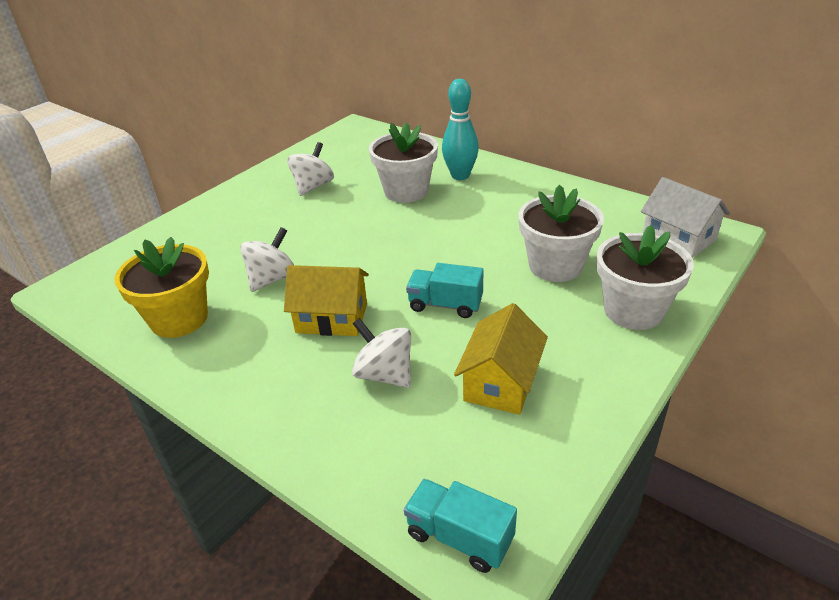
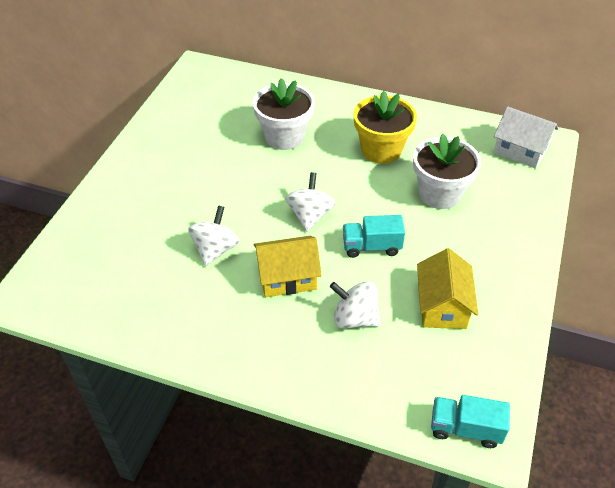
camera: 20 degrees left, 10 degrees up
(179, 319) = (156, 305): yellow flower pot -> yellow flower pot (381, 150)
(313, 186) = (197, 144): white spinning top -> white spinning top (310, 215)
(460, 176) = (324, 112): turquoise bowling pin -> none
(633, 310) = (511, 224): white flower pot -> none

